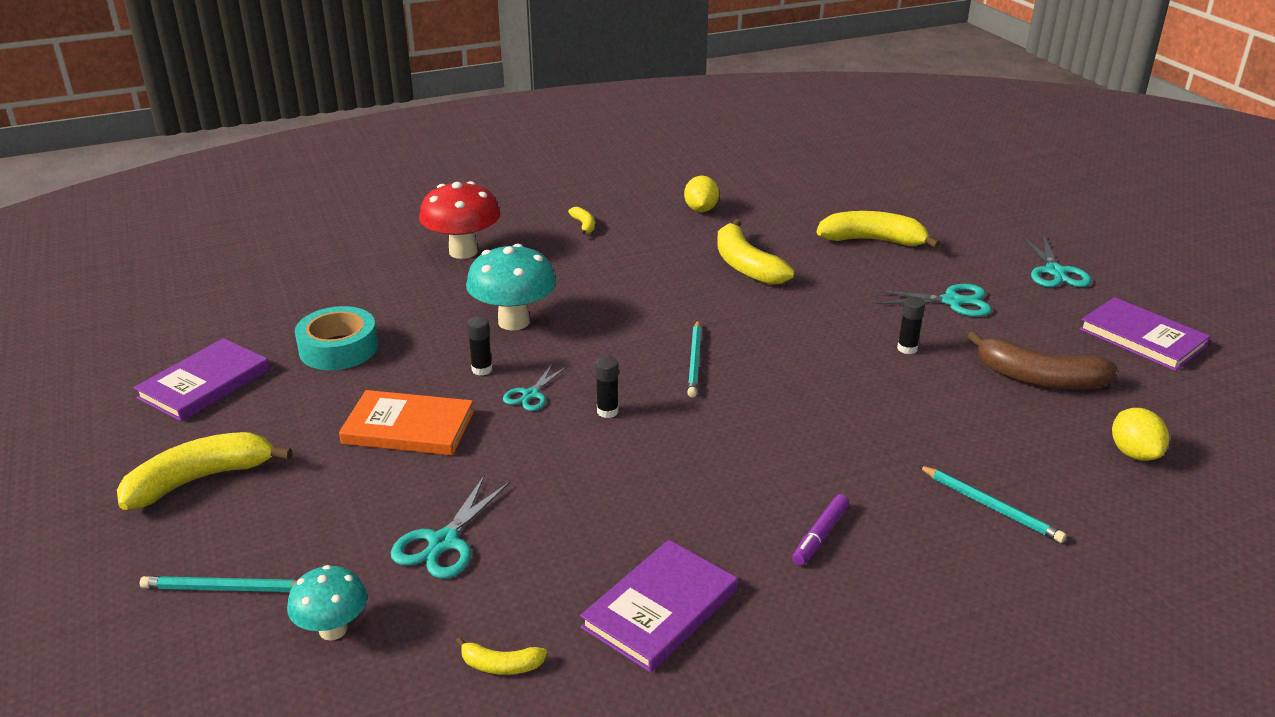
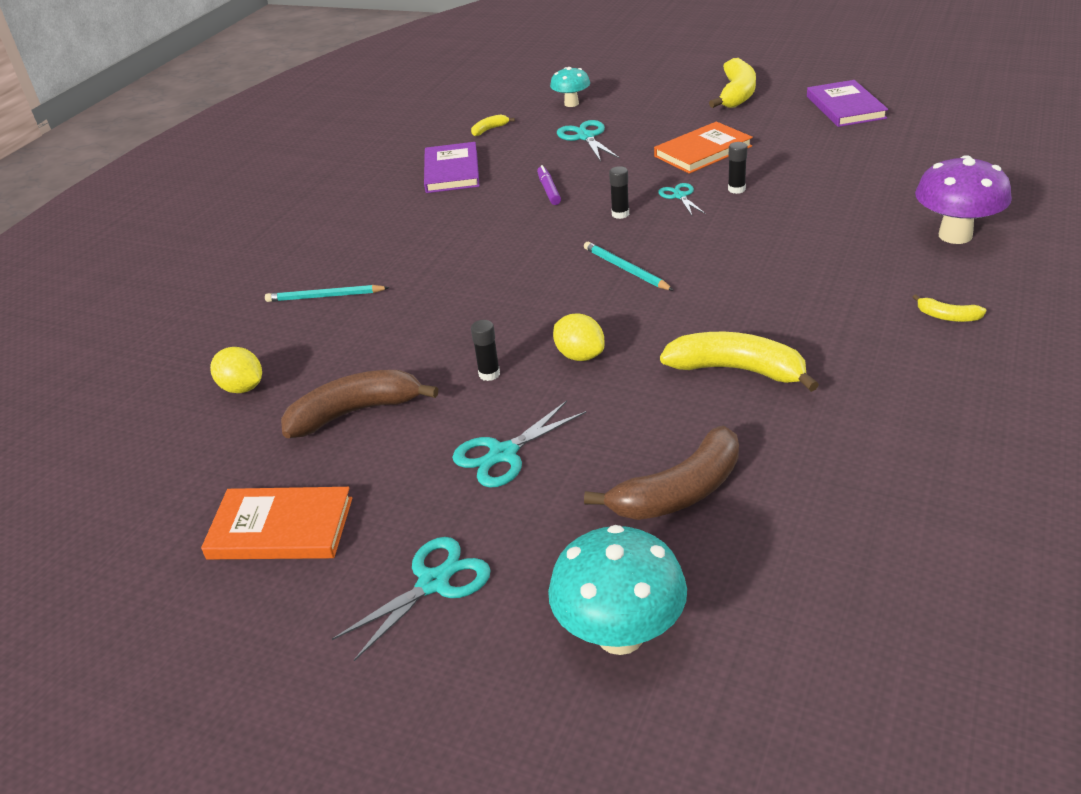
camera: 140 degrees right, 5 degrees up
(225, 589) = (637, 88): turquoise pencil -> none
(338, 348) = (837, 151): turquoise tape -> none
(463, 251) = (955, 235): red mushroom -> purple mushroom
(514, 322) = (789, 220): turquoise mushroom -> turquoise mushroom (620, 635)
(701, 209) = (908, 411): yellow lemon -> yellow lemon (580, 355)
(820, 536) = (411, 231): purple marker -> purple marker (549, 190)
(873, 240) = (679, 492): yellow banana -> brown banana
(1055, 272) = (433, 583): turquoise scissors -> turquoise scissors turned 90 degrees clockwise
(1142, 338) = (280, 528): purple book -> orange book

